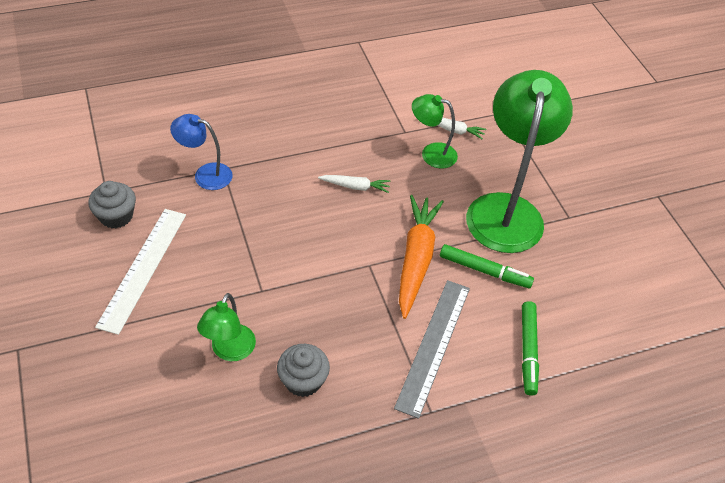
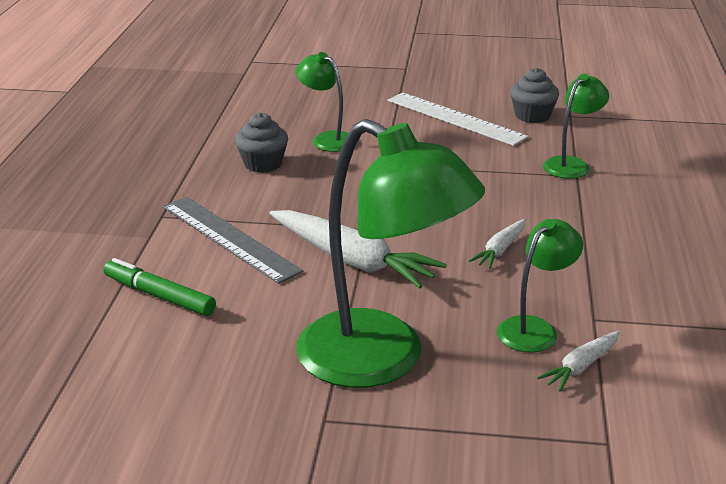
camera: 120 degrees right, 20 degrees down
(205, 174) = (571, 164): blue lamp -> green lamp
(416, 259) = (352, 260): orange carrot -> white carrot
(484, 271) = (294, 304): green marker -> none

